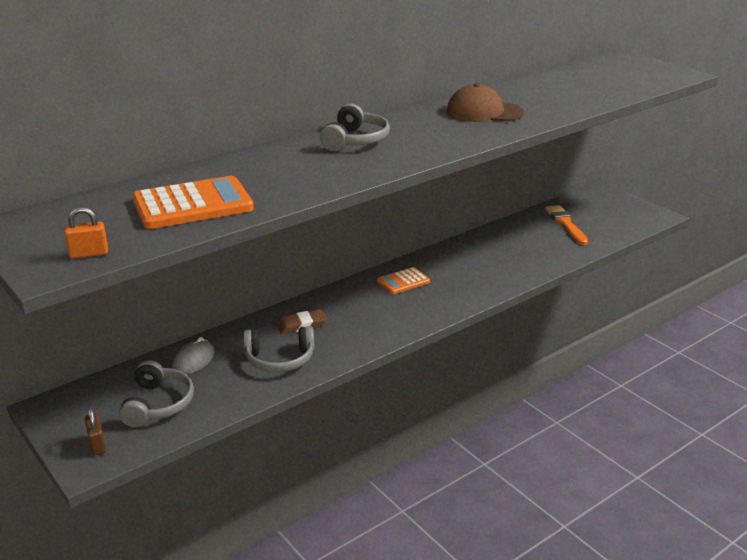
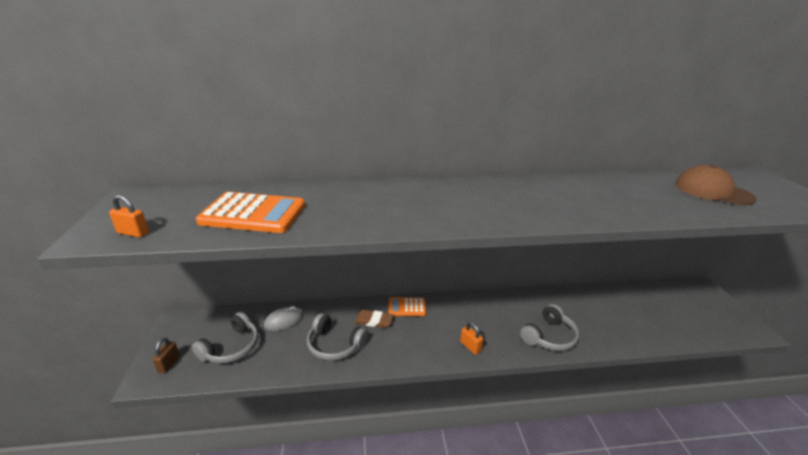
camera: 30 degrees right, 0 degrees up
(355, 140) = (435, 193): grey headphones -> grey headphones (549, 336)
(403, 281) = (474, 312): orange calculator -> orange calculator (407, 307)
(423, 311) = (470, 347): none -> orange padlock
(484, 112) = (573, 196): brown cap -> brown cap (713, 191)
(566, 224) = (650, 308): orange brush -> none

